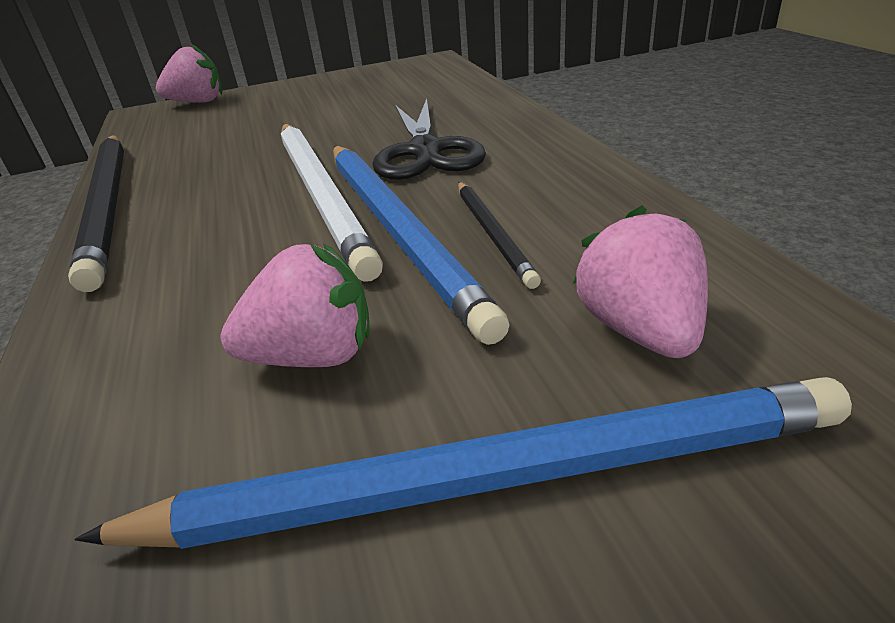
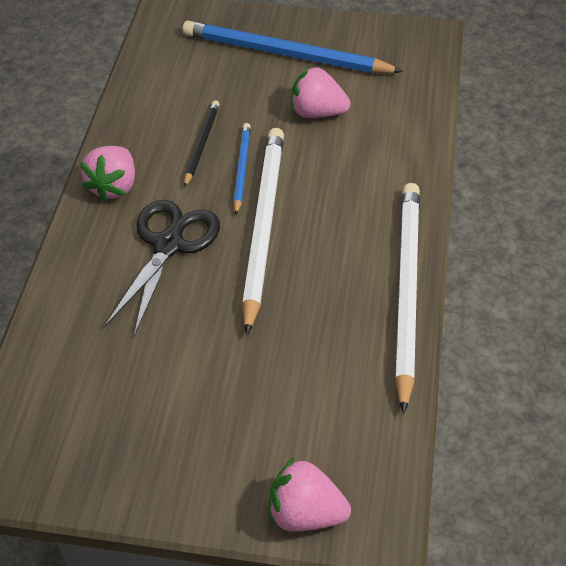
camera: 155 degrees left, 15 degrees up
(109, 205) = (406, 291): black pencil -> white pencil
(398, 230) = (241, 169): blue pencil -> blue pencil, size x0.50
(640, 330) = (199, 75): pink strawberry -> pink strawberry (114, 187)

